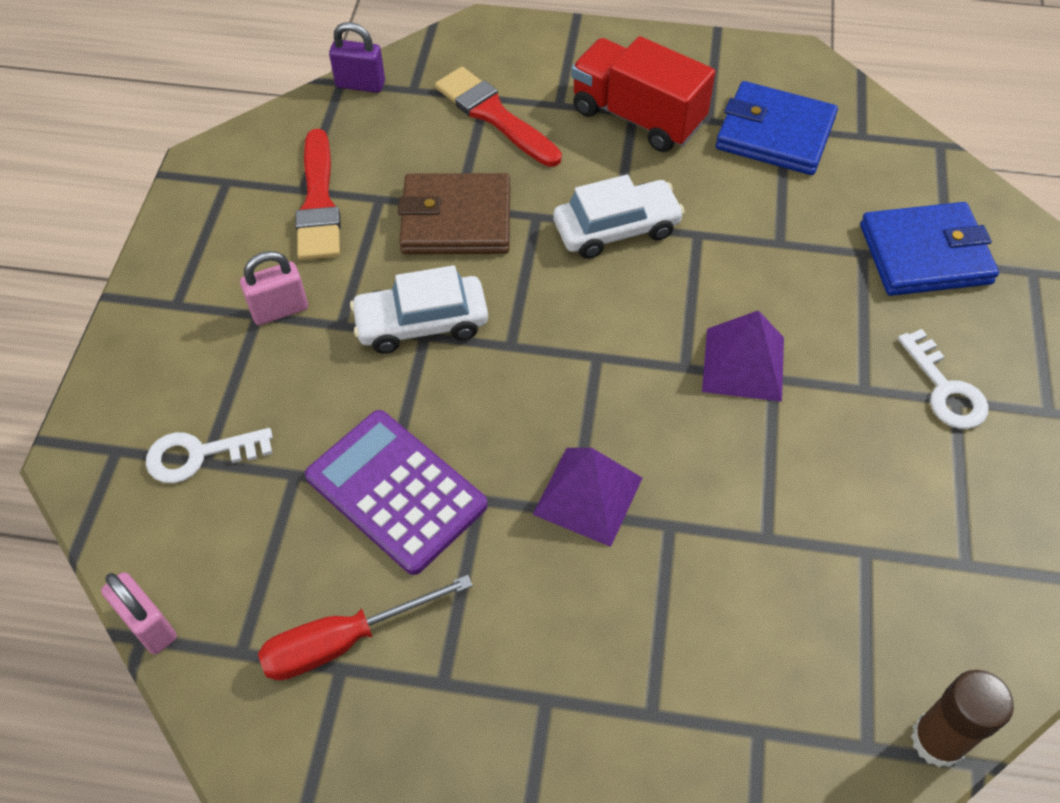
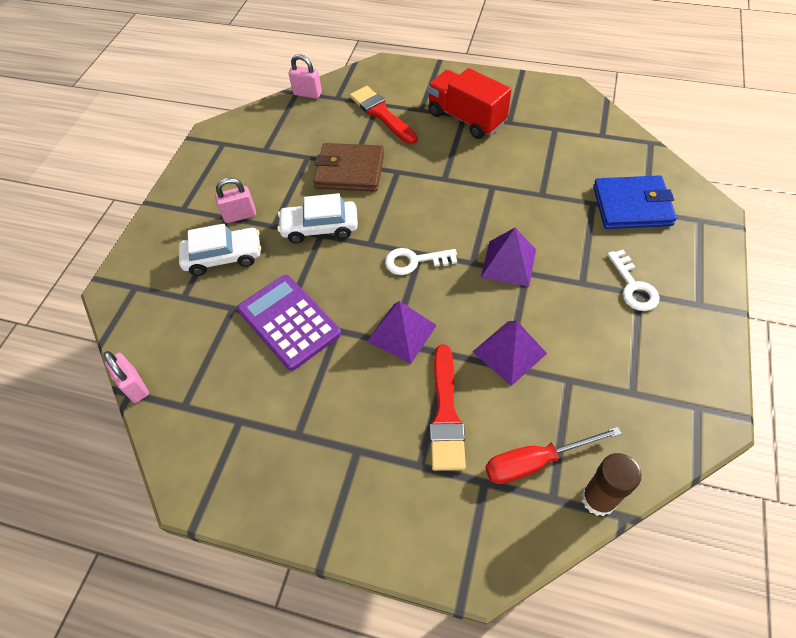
camera: 10 degrees right, 0 degrees up
(199, 455) = (180, 293): white key -> white key (414, 261)
(318, 203) = (272, 157): red brush -> red brush (446, 413)
(344, 641) = (244, 405): red screwdriver -> red screwdriver (535, 462)
(360, 84) = (307, 94): purple padlock -> pink padlock
(616, 229) = (443, 181): white car -> white car (223, 257)
(766, 514) = (509, 352): none -> purple pyramid
(775, 134) = (548, 131): blue wallet -> none

